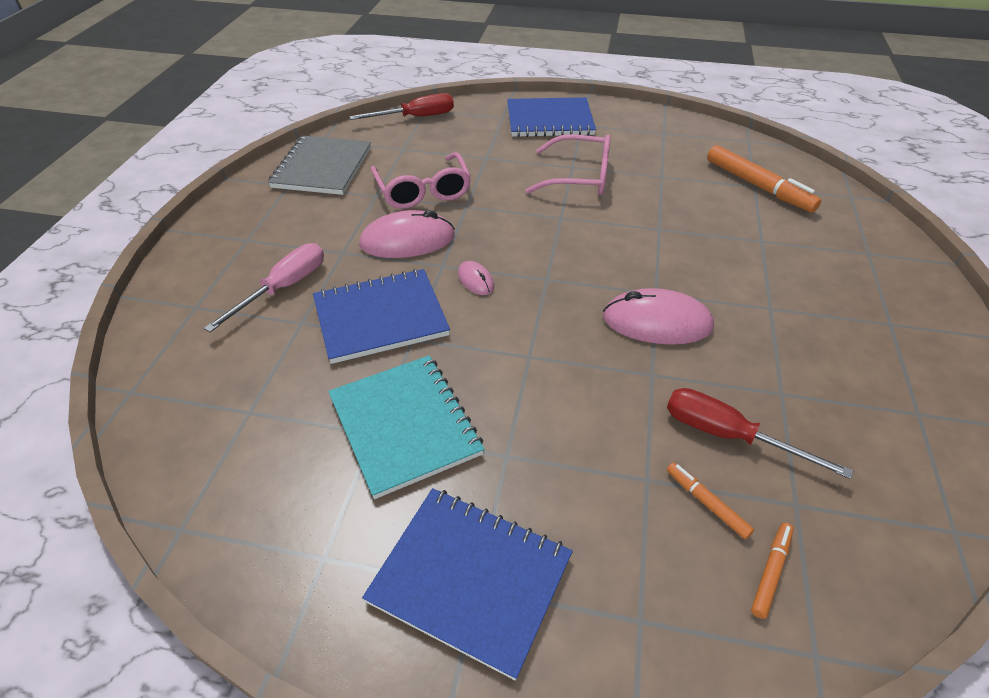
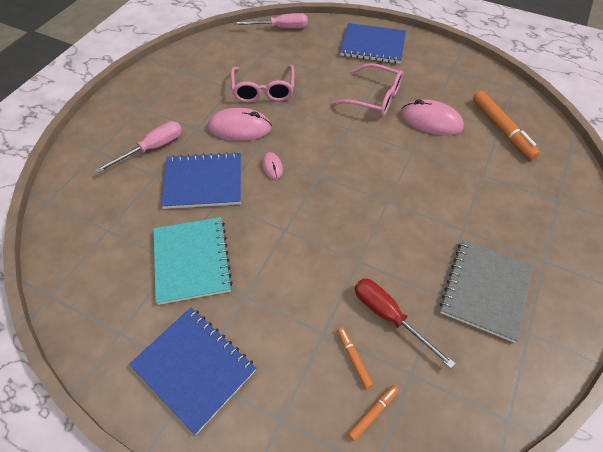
camera: 15 degrees right, 10 degrees up
(322, 168) = (205, 60): grey notebook -> grey notebook (485, 290)
(416, 117) = (280, 28): red screwdriver -> pink screwdriver
(657, 322) = (378, 224): pink mouse -> pink mouse (431, 121)

